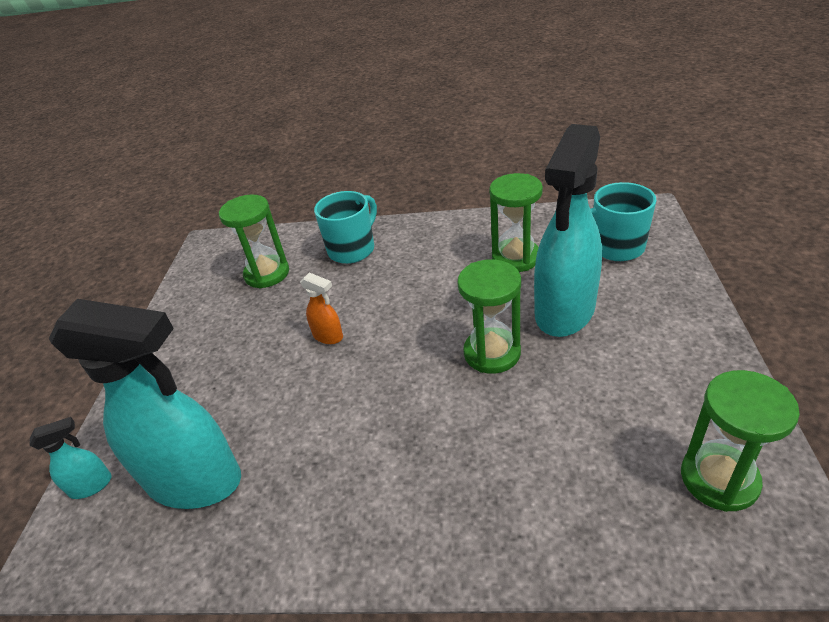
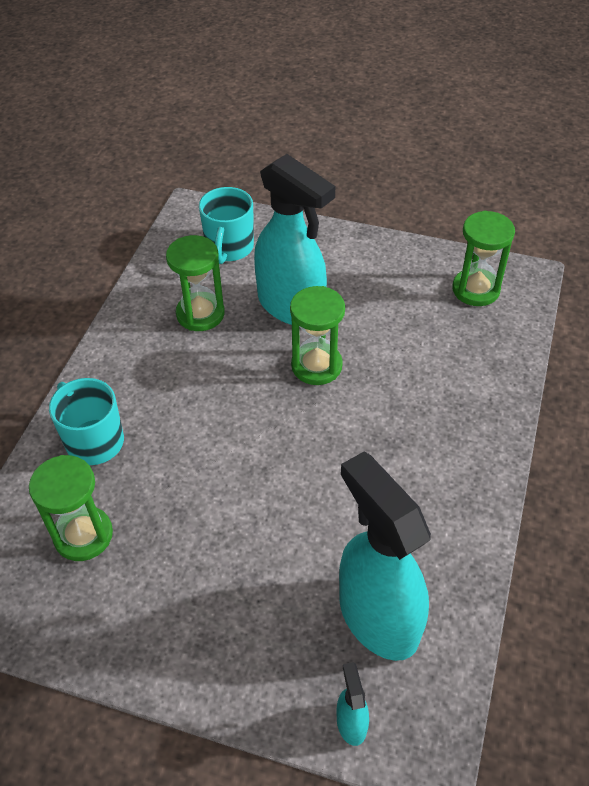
camera: 80 degrees left, 10 degrees up
(196, 481) = (377, 616): turquoise spray bottle -> turquoise spray bottle turned 60 degrees counterclockwise
(328, 336) = (232, 484): orange spray bottle -> none

